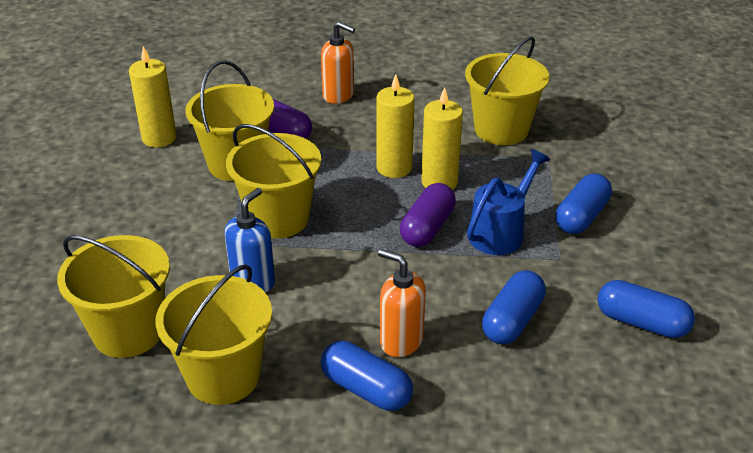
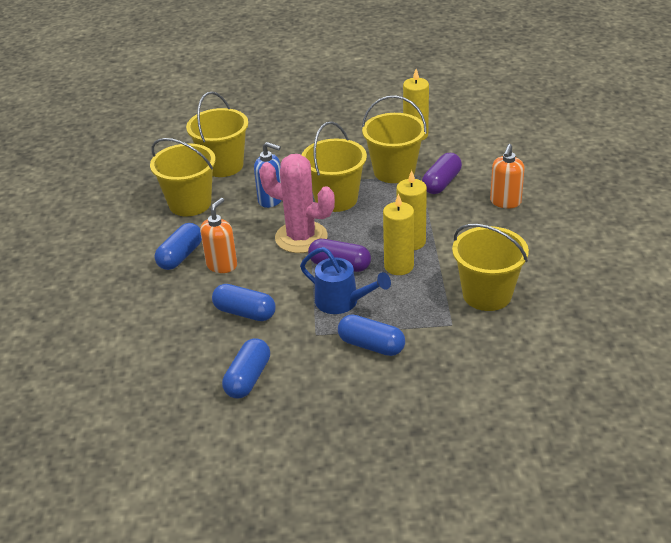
camera: 85 degrees right, 0 degrees up
(357, 257) = (301, 237): none -> pink cactus

